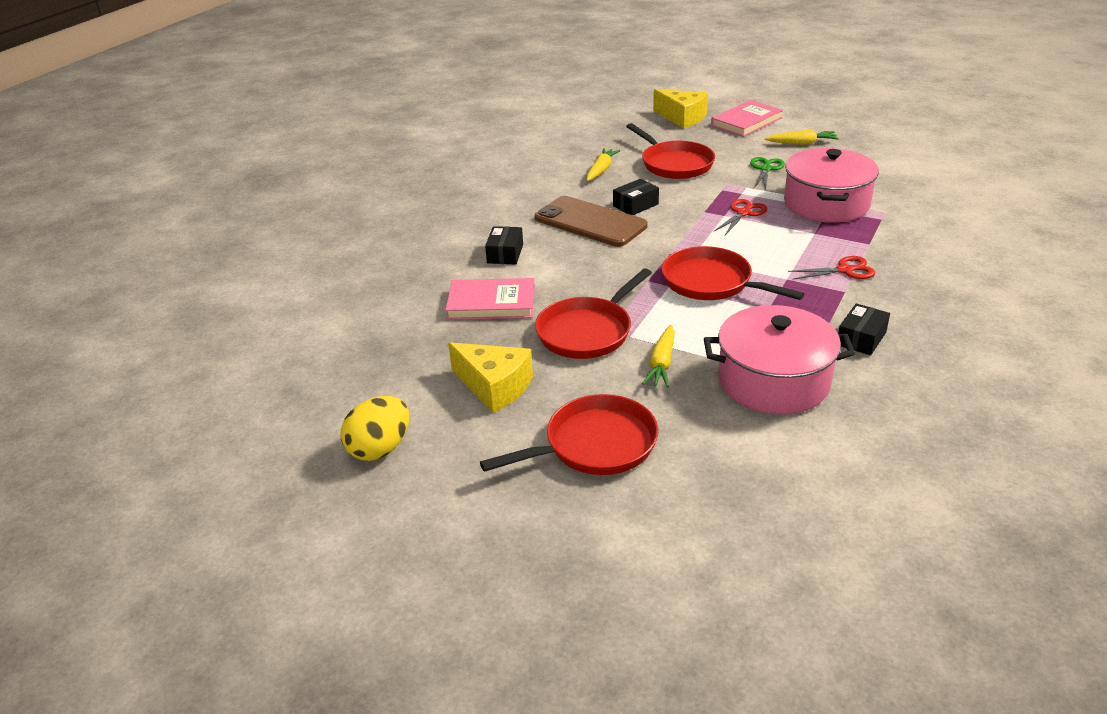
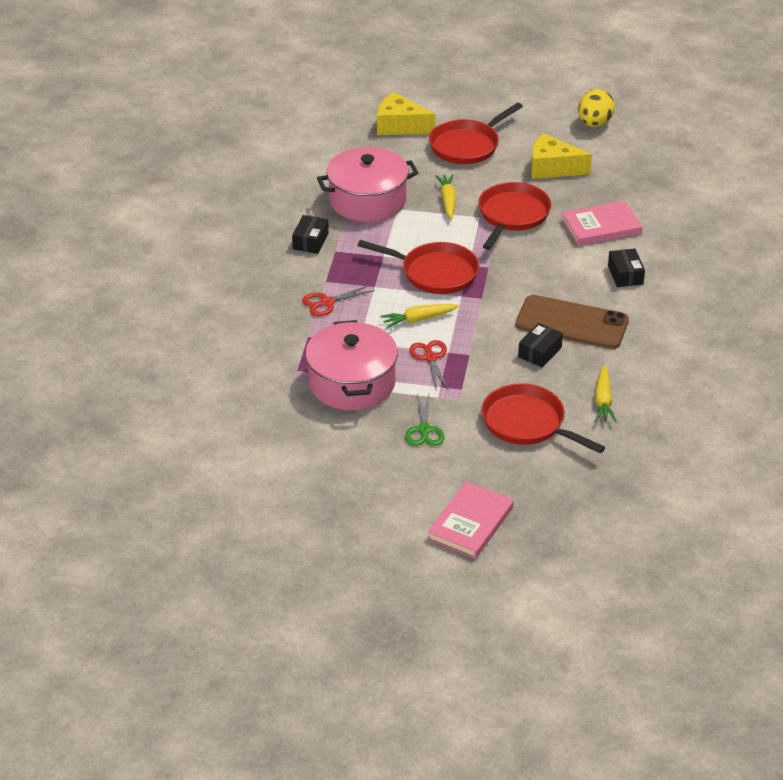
camera: 160 degrees right, 5 degrees up
(682, 117) = (555, 520): yellow cheese -> yellow cheese (400, 126)
(743, 213) = (430, 358): red scissors -> red scissors turned 150 degrees clockwise
(802, 143) = (392, 485): yellow carrot -> yellow carrot (418, 319)

